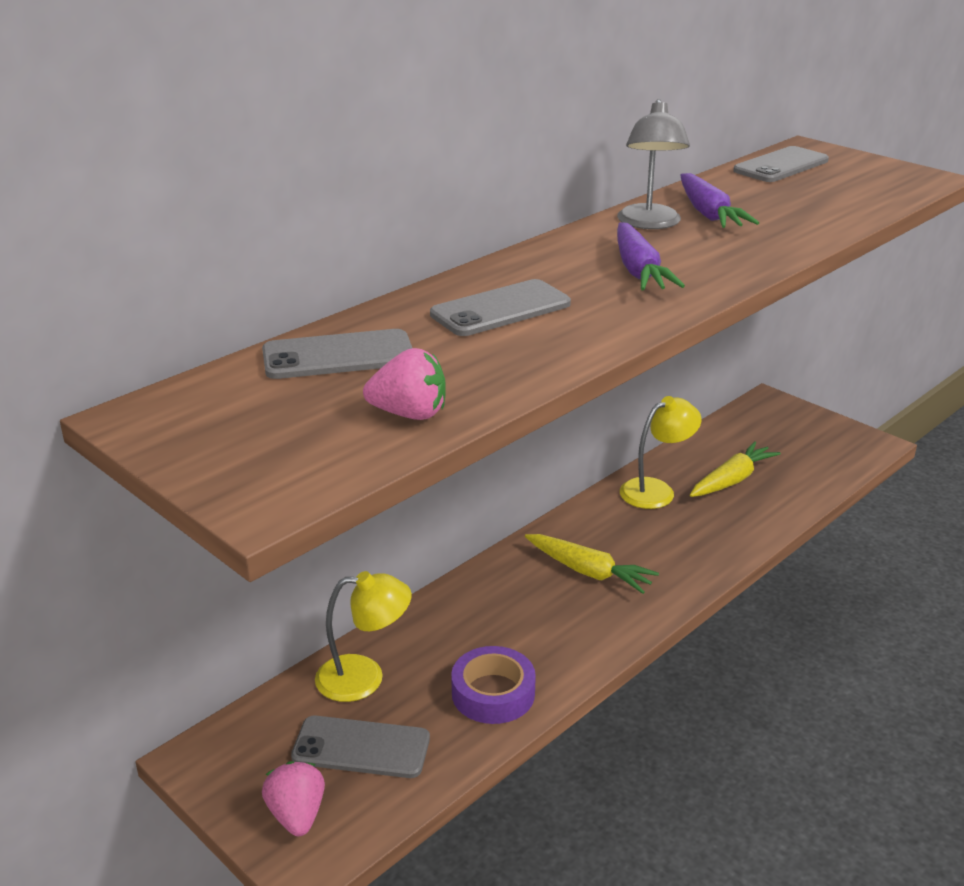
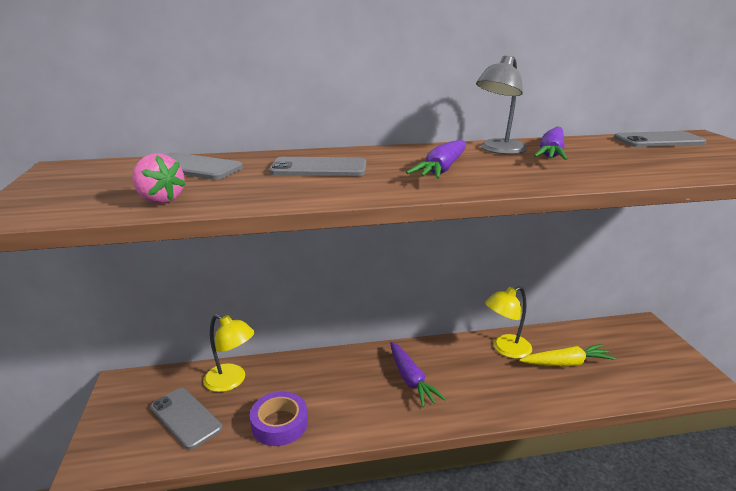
camera: 35 degrees right, 5 degrees down
(297, 815) = (118, 437): pink strawberry -> none
(588, 572) = (411, 379): yellow carrot -> purple carrot
(656, 490) = (505, 349): yellow lamp -> yellow lamp turned 150 degrees clockwise

